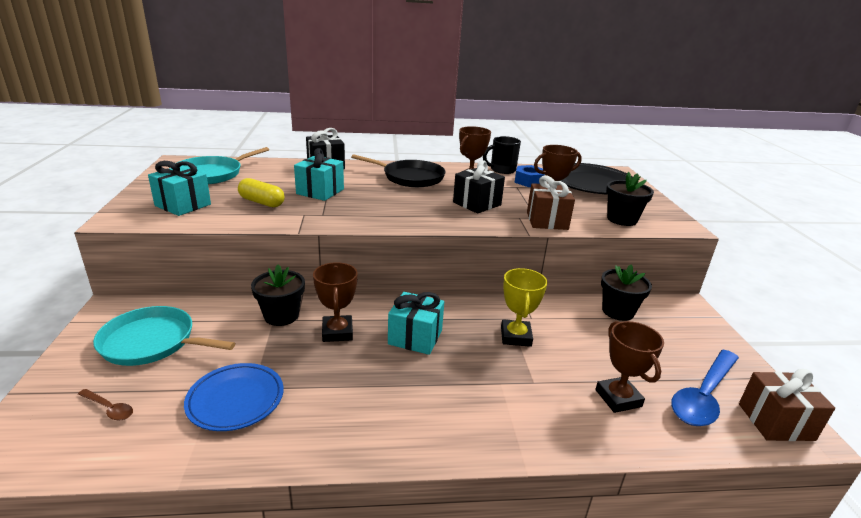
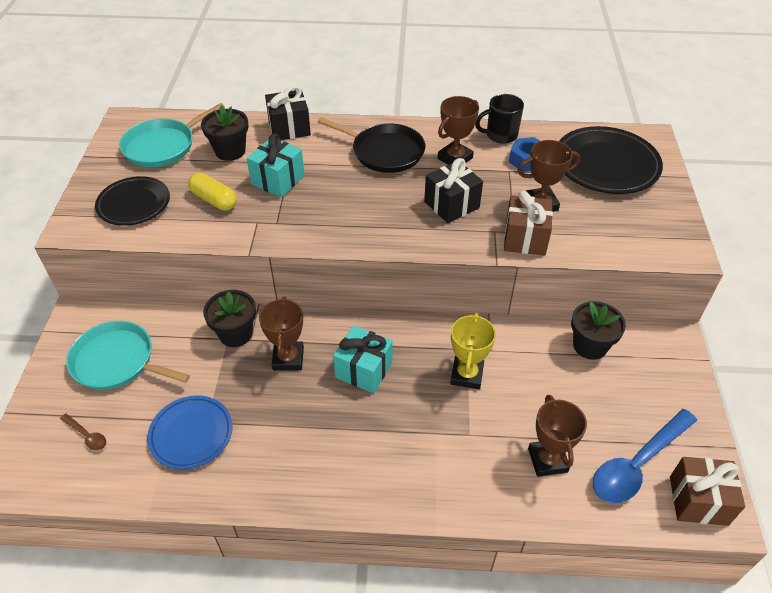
camera: 10 degrees right, 20 degrees up
(183, 205) = (134, 204): turquoise gift -> black plate
(622, 219) = (616, 237): black flower pot -> black flower pot (230, 151)

